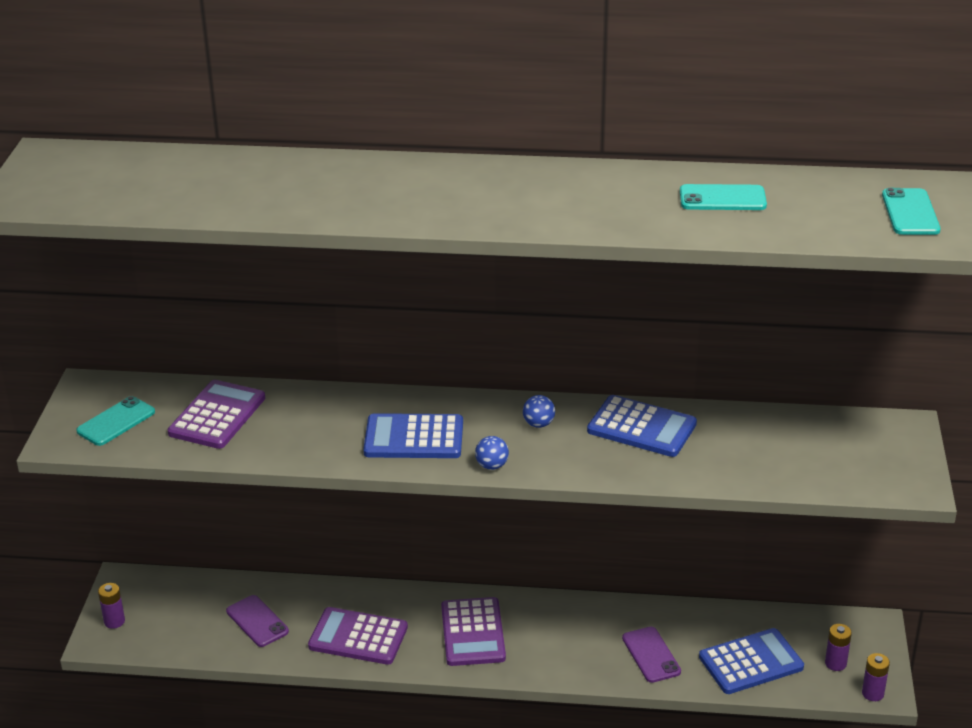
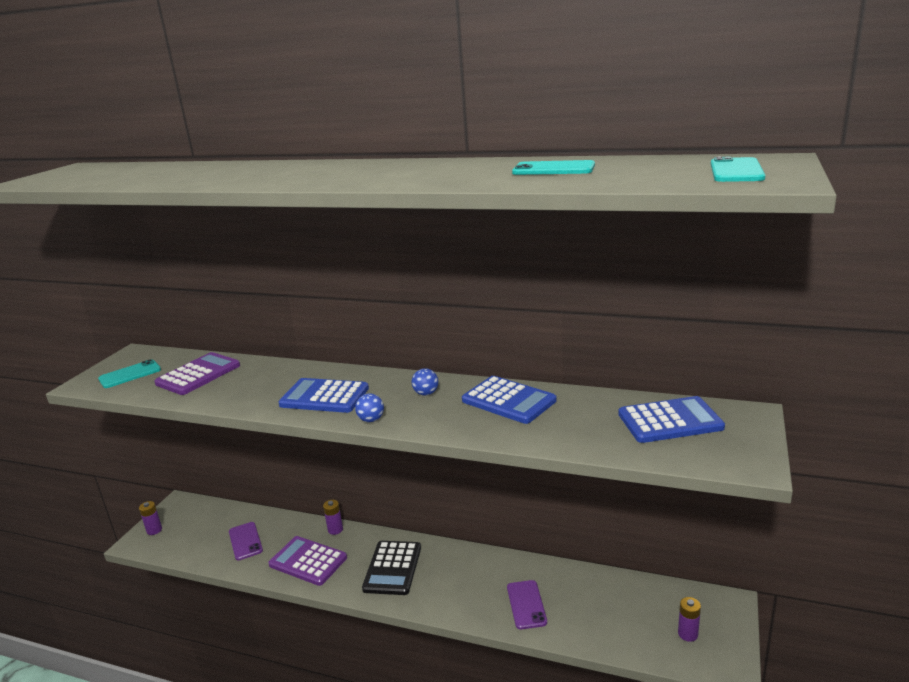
camera: 15 degrees right, 10 degrees down
(473, 632) = (392, 568): purple calculator -> black calculator
(751, 662) = (610, 622): blue calculator -> blue calculator (670, 421)
(872, 693) = (719, 668): purple battery -> purple battery (335, 529)

